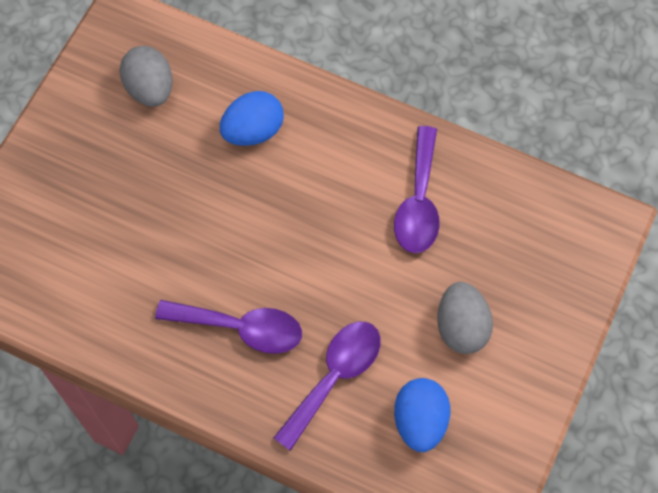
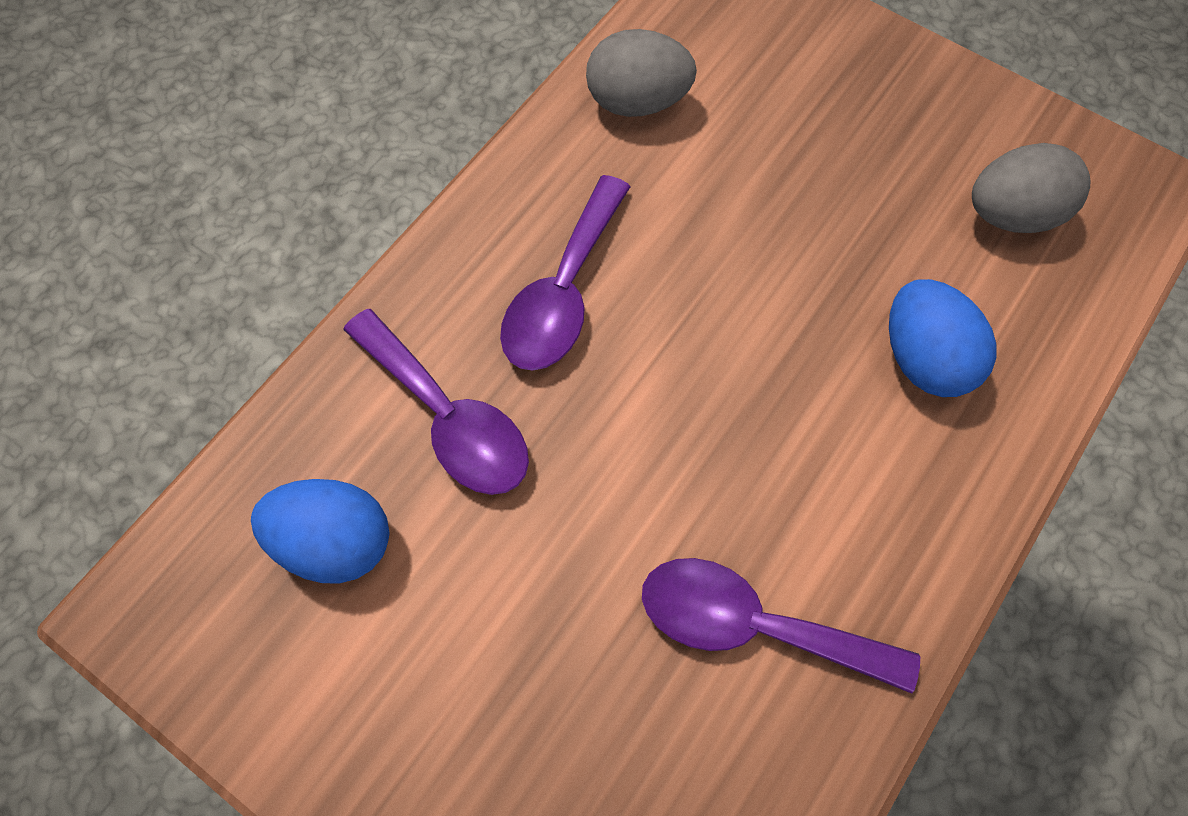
camera: 100 degrees right, 0 degrees up
(461, 327) = (487, 653): grey egg -> grey egg (637, 102)

